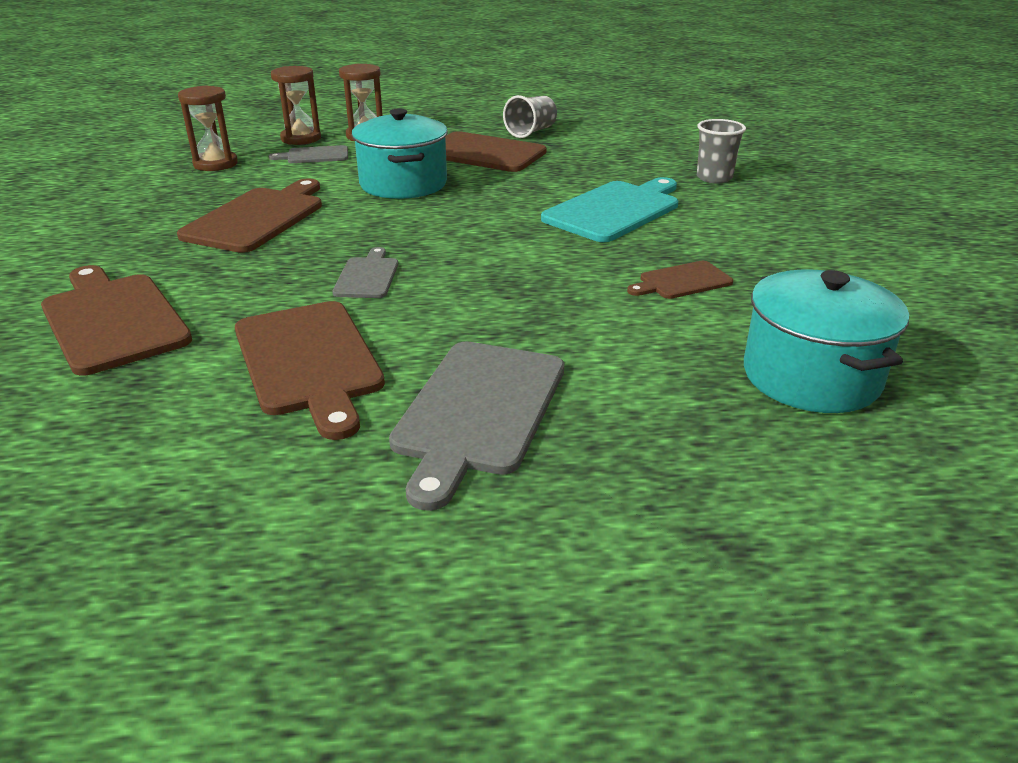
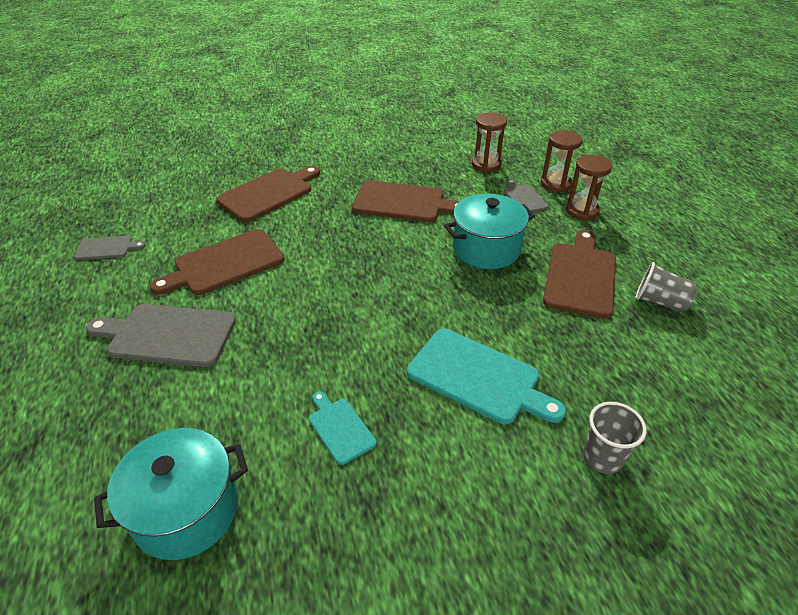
camera: 80 degrees right, 10 degrees up
(367, 276) = (327, 263): grey cutting board -> grey cutting board (107, 248)
(682, 281) = (340, 428): brown cutting board -> turquoise cutting board

